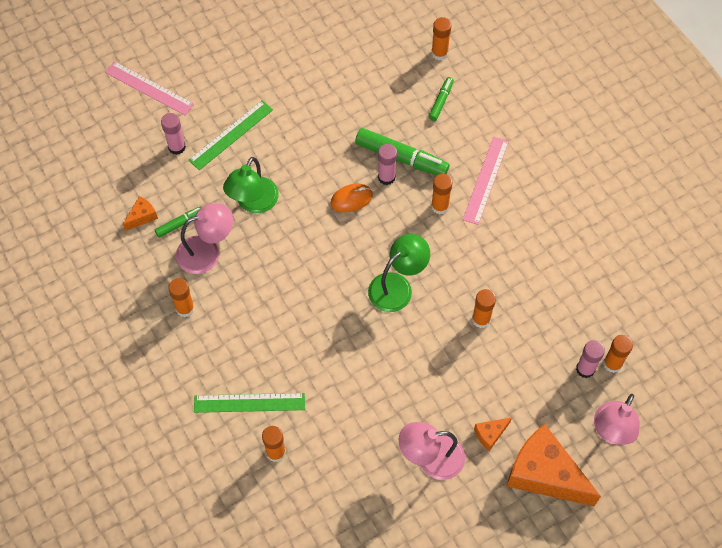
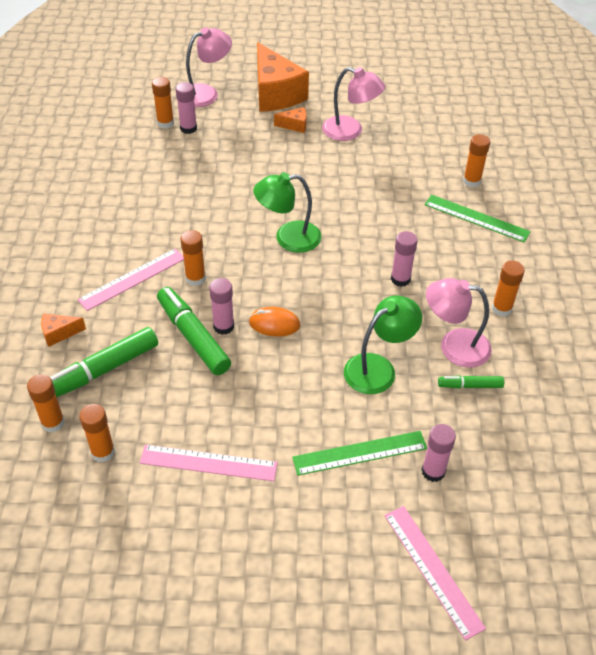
camera: 150 degrees left, 15 degrees down
(142, 217) = (510, 413): orange cheese -> orange cheese (59, 333)
(280, 294) = (400, 279): none -> pink glue stick
(322, 79) = (208, 463): none -> pink ruler
(441, 101) = (103, 370): green marker -> green marker, size x1.88
(481, 319) = (237, 187): orange glue stick -> orange glue stick (103, 452)

